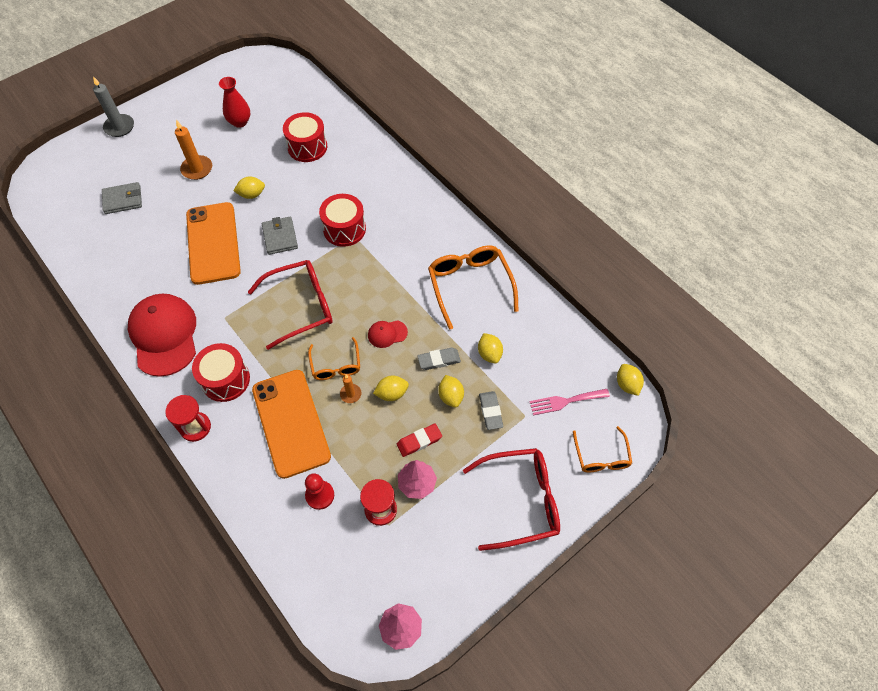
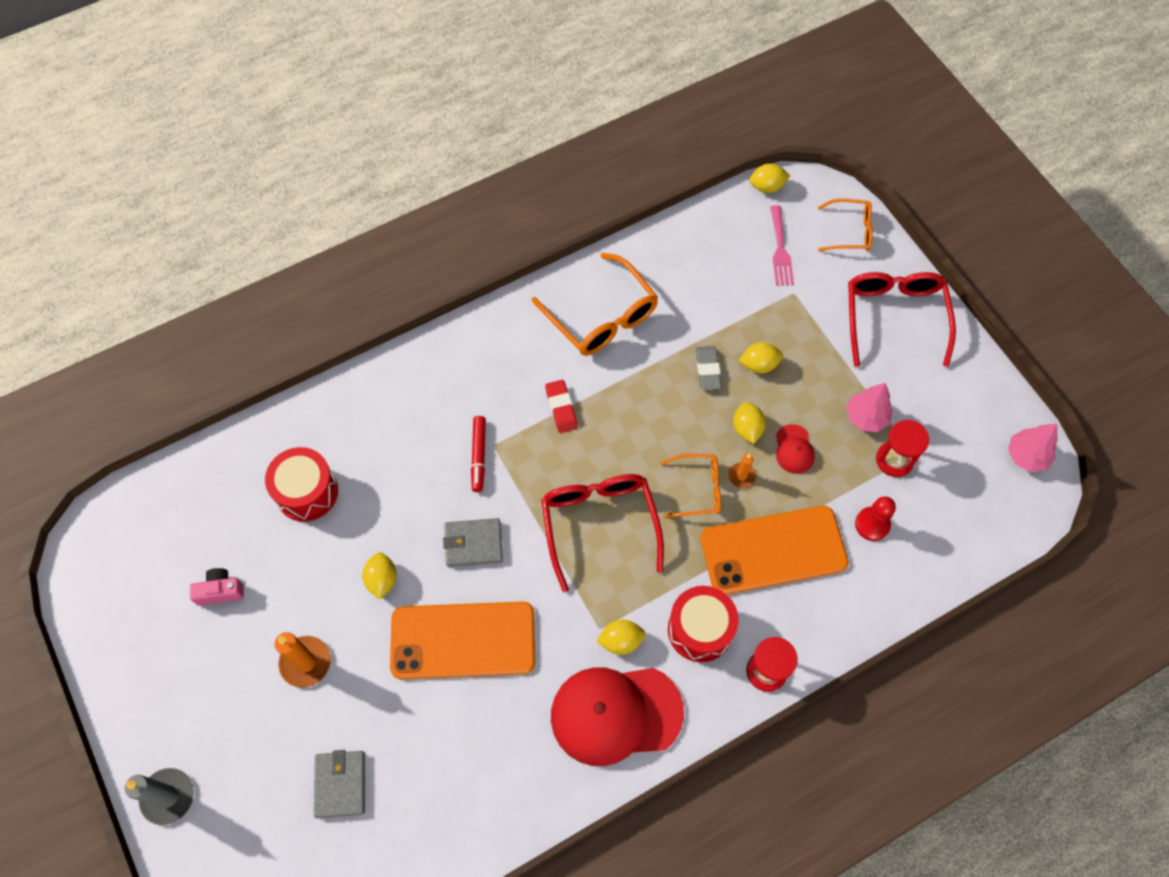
camera: 80 degrees left, 5 degrees up
(240, 122) = (220, 591): red vase -> pink camera
(344, 229) = (479, 456): red drum -> red marker
(387, 334) = (660, 423): red cap -> red cap (794, 449)
(419, 441) = (813, 407): red eraser -> red eraser (561, 408)
(469, 284) = (603, 317): orange glasses -> orange glasses turned 120 degrees counterclockwise
(489, 354) = (707, 314): yellow lemon -> yellow lemon (621, 641)
(490, 411) = (784, 326): grey eraser -> none

